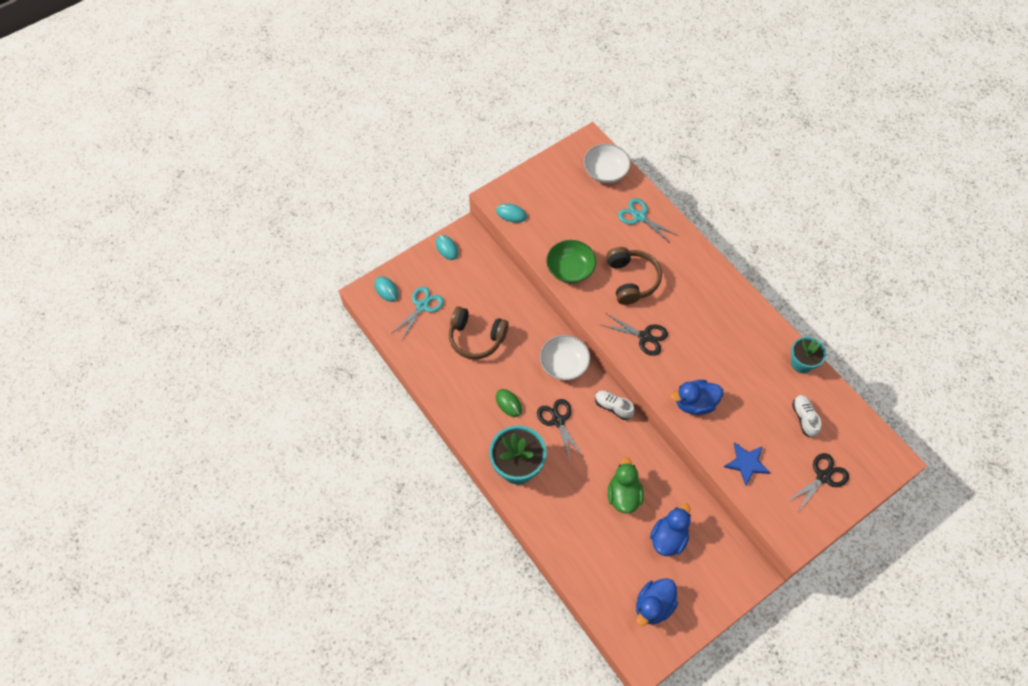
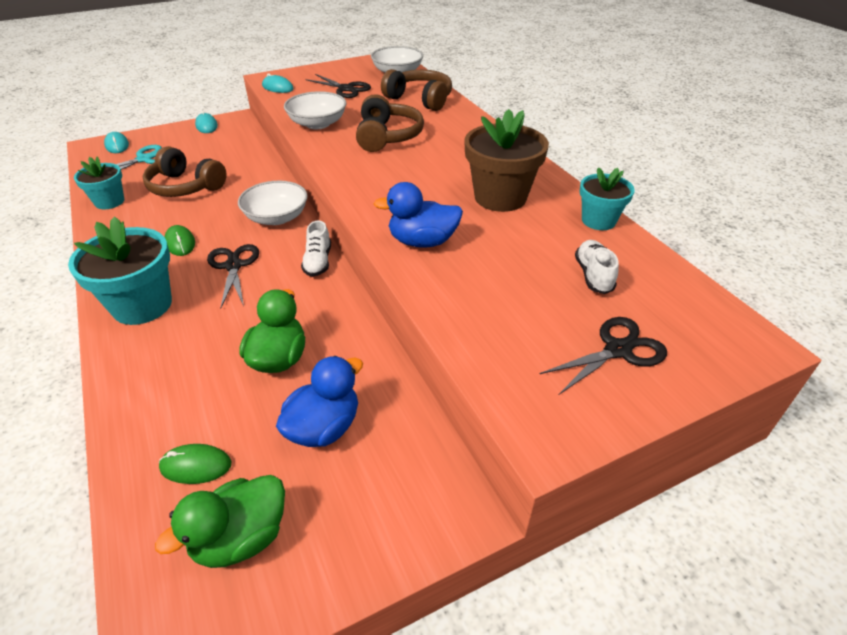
camera: 10 degrees right, 20 degrees down
(428, 365) = (109, 202): none -> turquoise flower pot
(570, 269) = (317, 124): green bowl -> white bowl
(612, 572) = (196, 466): none -> green mouse
(613, 407) = (318, 262): white shoe -> white shoe turned 135 degrees counterclockwise
(639, 217) = (420, 99): turquoise scissors -> brown headphones
(644, 337) = (380, 178): black scissors -> black scissors (346, 89)
(653, 606) = (241, 538): blue duck -> green duck
(733, 347) = (500, 197): none -> brown flower pot
(746, 463) = (482, 316): blue star -> none

